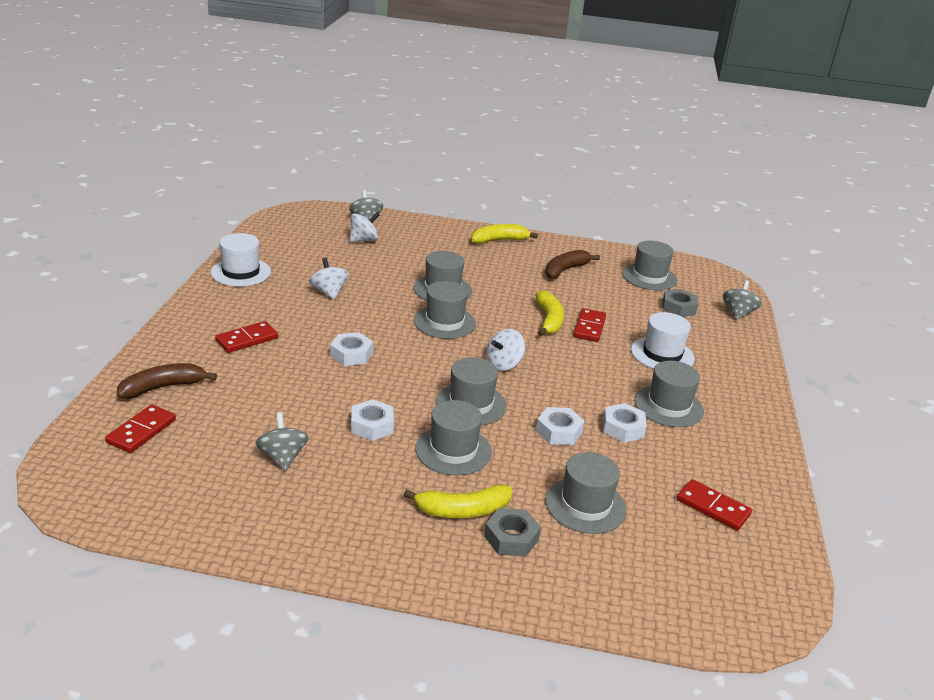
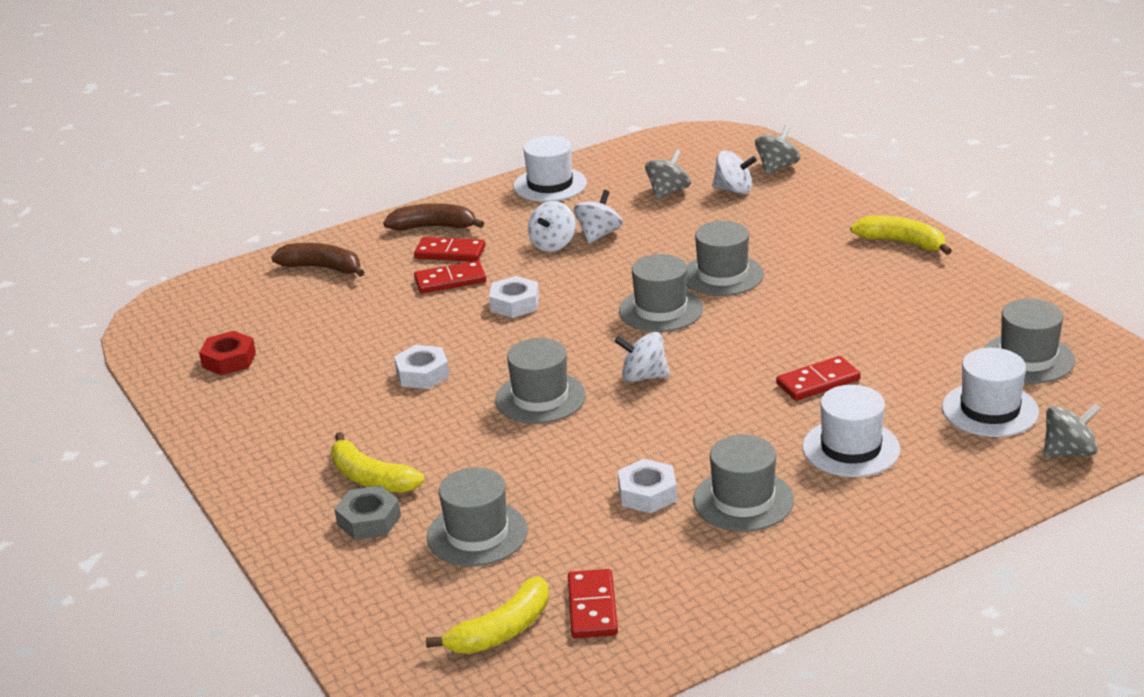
camera: 55 degrees right, 0 degrees up
(141, 431) = (256, 296): red domino -> red domino (450, 280)
(204, 488) = (229, 360): none -> red nut
(282, 457) = (314, 365): grey spinning top -> grey spinning top (668, 192)
(310, 308) = (553, 244): none -> white spinning top
(453, 450) = (451, 428): grey hat -> none
(549, 320) = (783, 354): yellow banana -> yellow banana (501, 631)
(559, 431) = (576, 463): white nut -> none
(565, 270) = (921, 307): brown banana -> brown banana (433, 227)
(678, 308) = (990, 410): grey nut -> white hat

